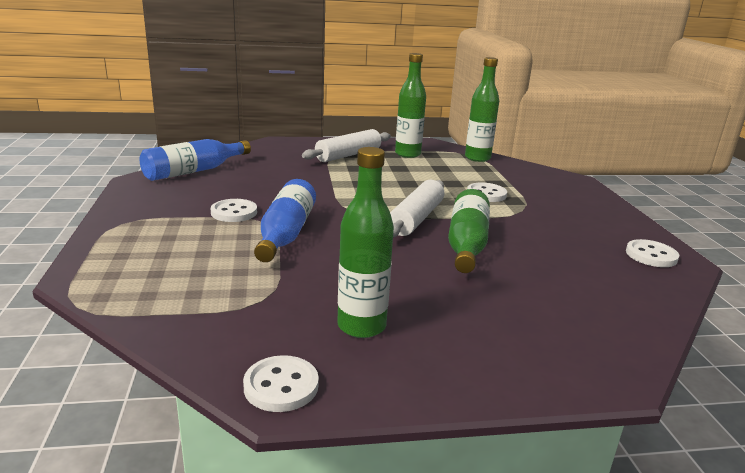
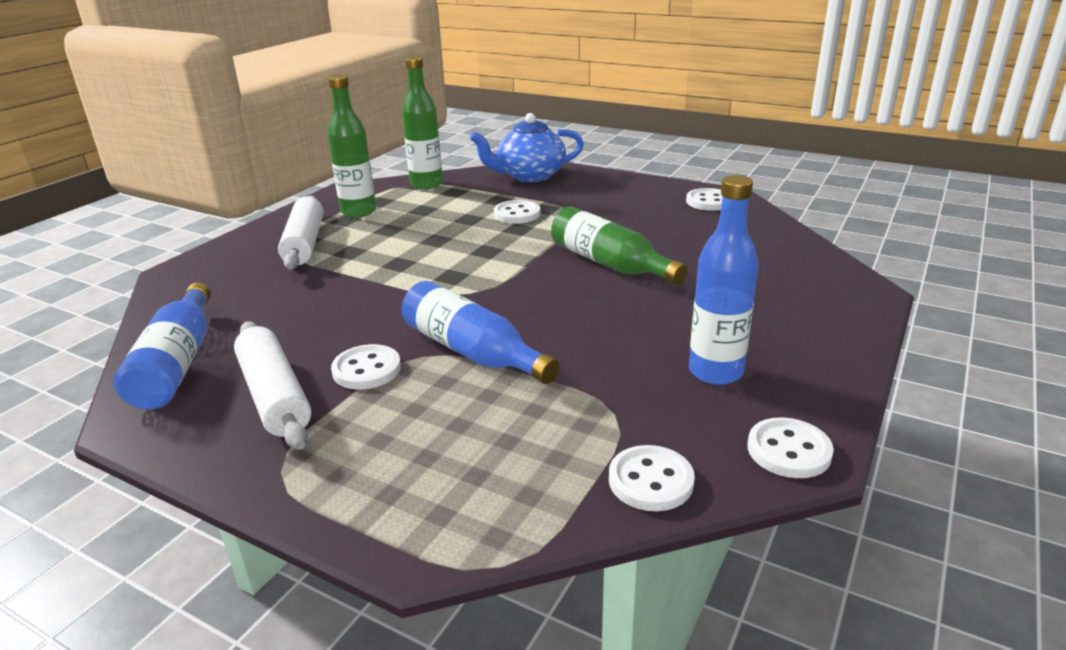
camera: 50 degrees left, 5 degrees up
(194, 333) = (650, 481): none -> white button
(361, 326) = (715, 372): green bottle -> blue bottle
(416, 219) = (527, 267): white rolling pin -> white rolling pin (275, 395)
(553, 181) = (529, 176): none -> blue teapot

